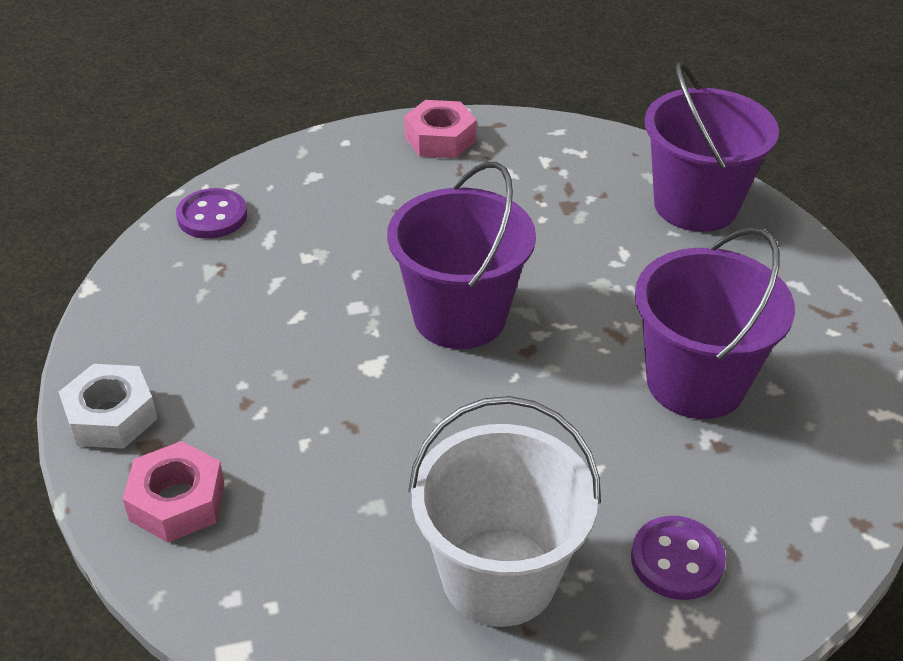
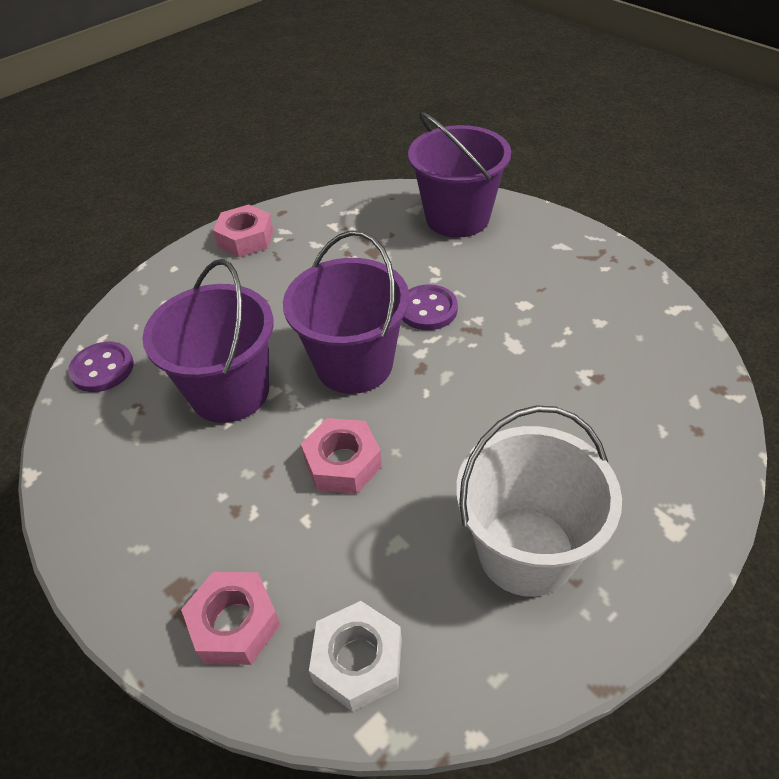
camera: 25 degrees left, 5 degrees up
(111, 416) = (126, 578): white nut -> white nut (358, 661)
(377, 407) = (343, 463): none -> pink nut
(677, 560) = (632, 474): purple button -> purple button (428, 309)
(695, 382) = (548, 340): purple bucket -> purple bucket (230, 392)

